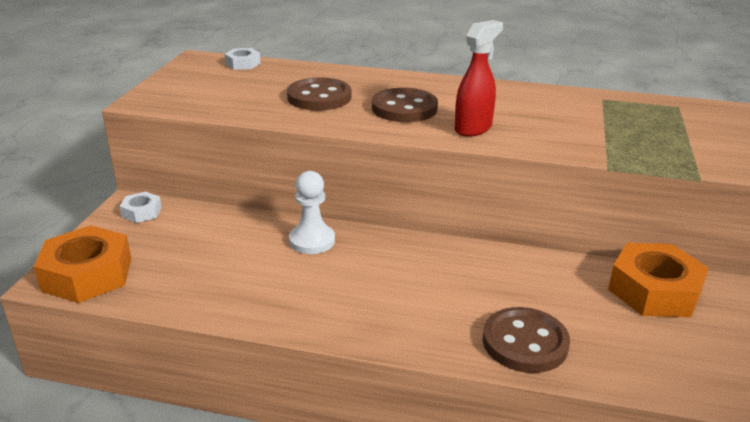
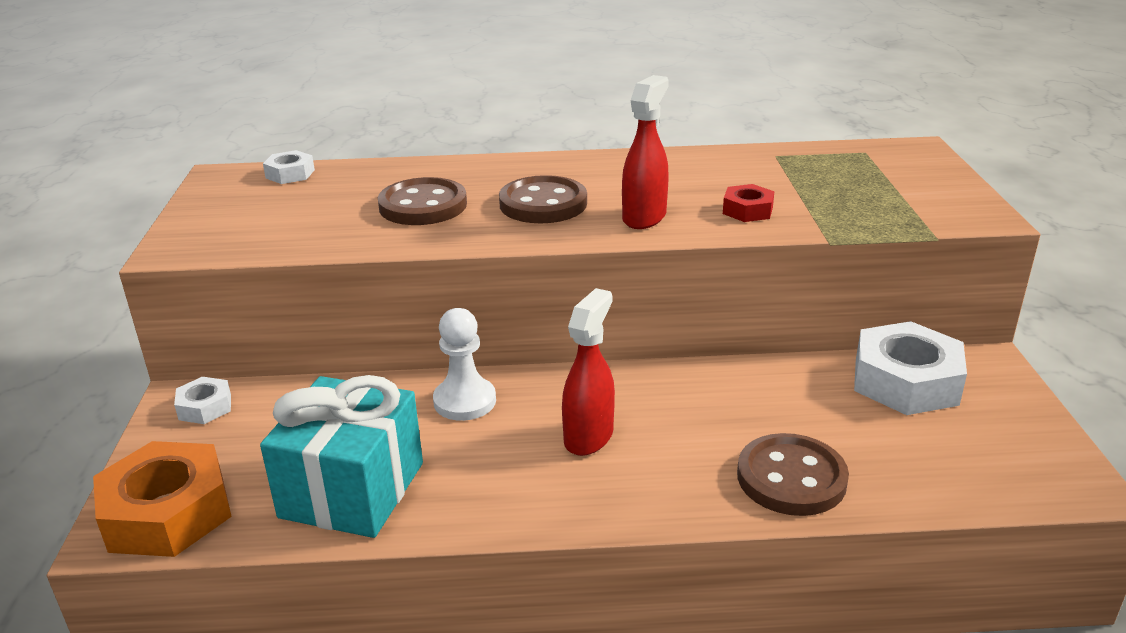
camera: 15 degrees left, 0 degrees up
(208, 284) = (352, 490): none -> turquoise gift
(387, 282) = (589, 436): none -> red spray bottle
(556, 135) = (747, 210): none -> red nut
(654, 290) = (905, 381): orange nut -> white nut

